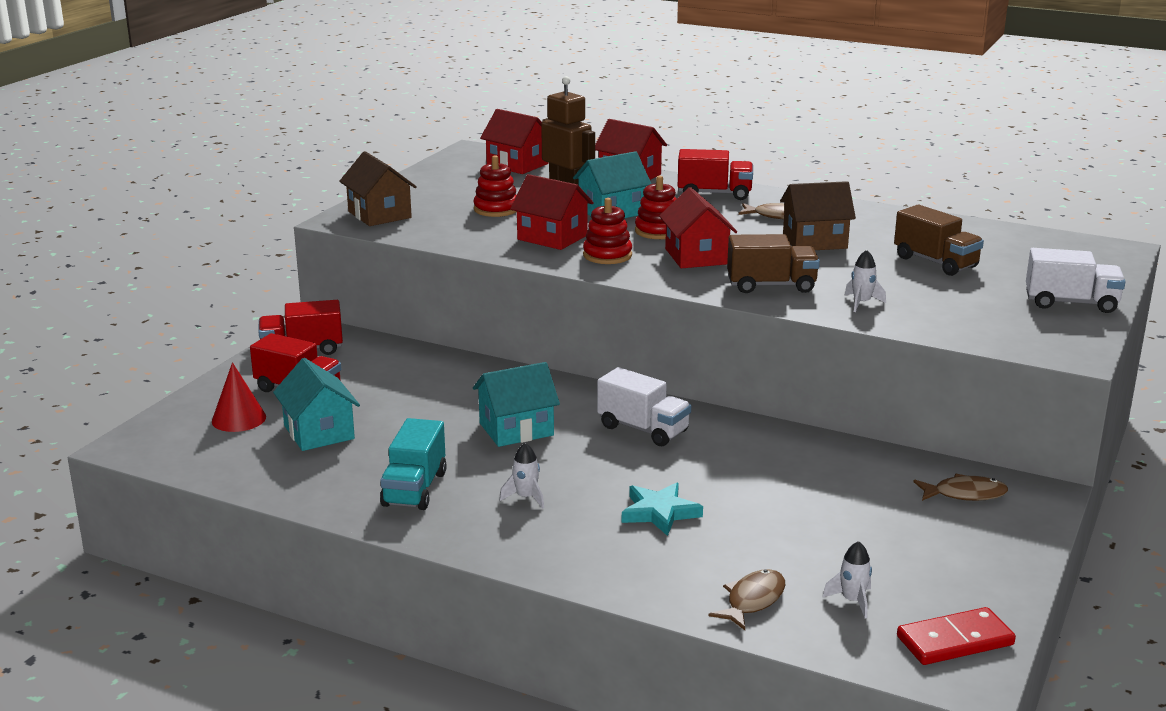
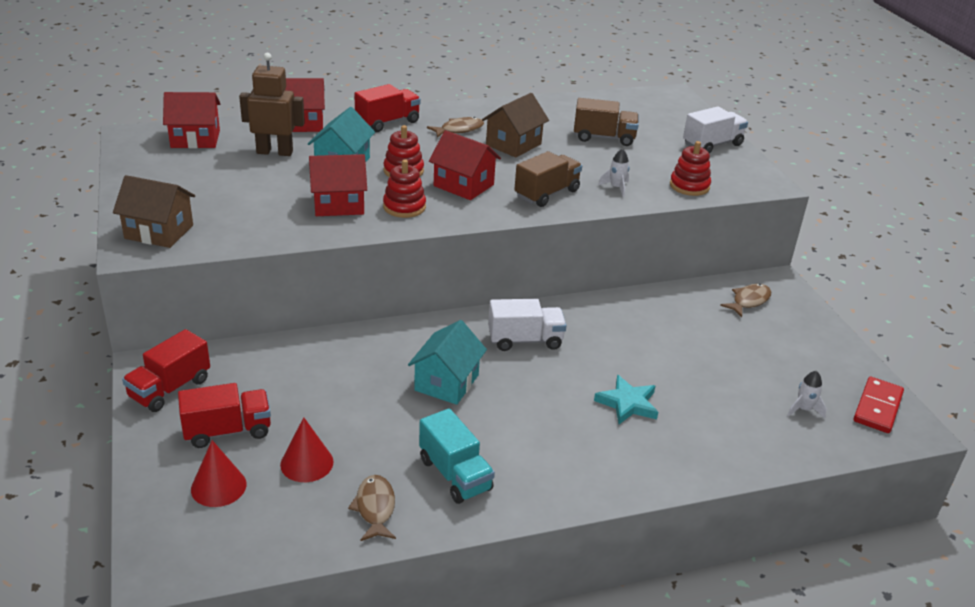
camera: 45 degrees left, 10 degrees up
(319, 432) = (307, 463): turquoise house -> red cone
(496, 209) = (250, 191): red stacking toy -> red stacking toy (689, 186)
(526, 497) = (536, 438): white rocket -> none
(752, 600) = (762, 440): brown fish -> brown fish (375, 508)

